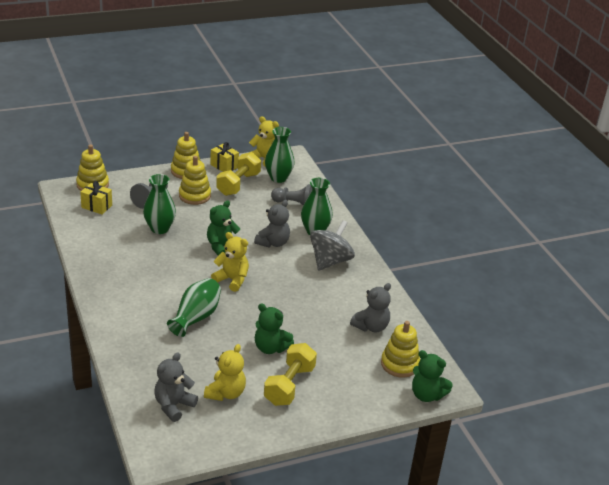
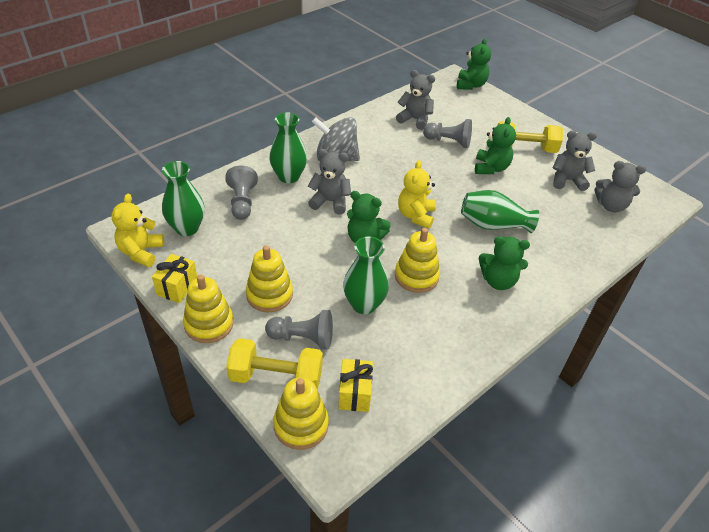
camera: 110 degrees left, 10 degrees up
(136, 295) = (498, 281): none -> green teddy bear
(225, 393) = (567, 180): yellow teddy bear -> grey teddy bear
(238, 184) = (219, 261): yellow dumbbell -> yellow dumbbell (276, 377)
(324, 336) = (448, 142): none -> grey pawn
(399, 364) = (448, 100): yellow stacking toy -> yellow stacking toy (416, 276)

